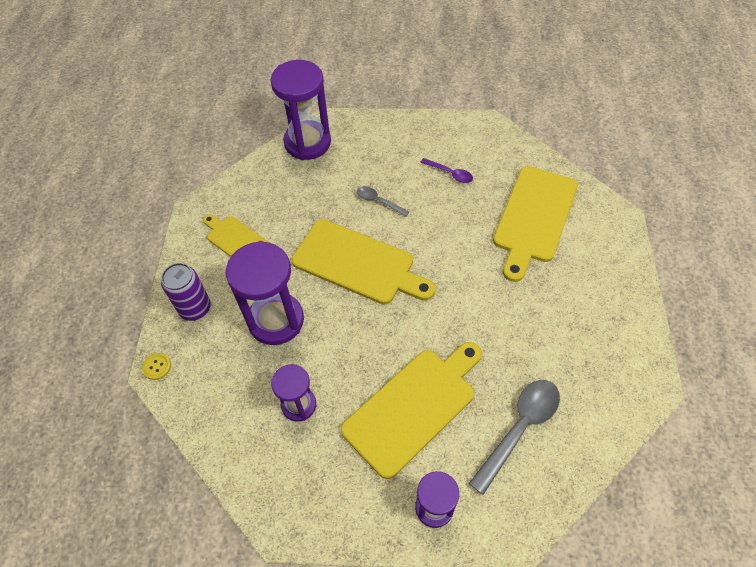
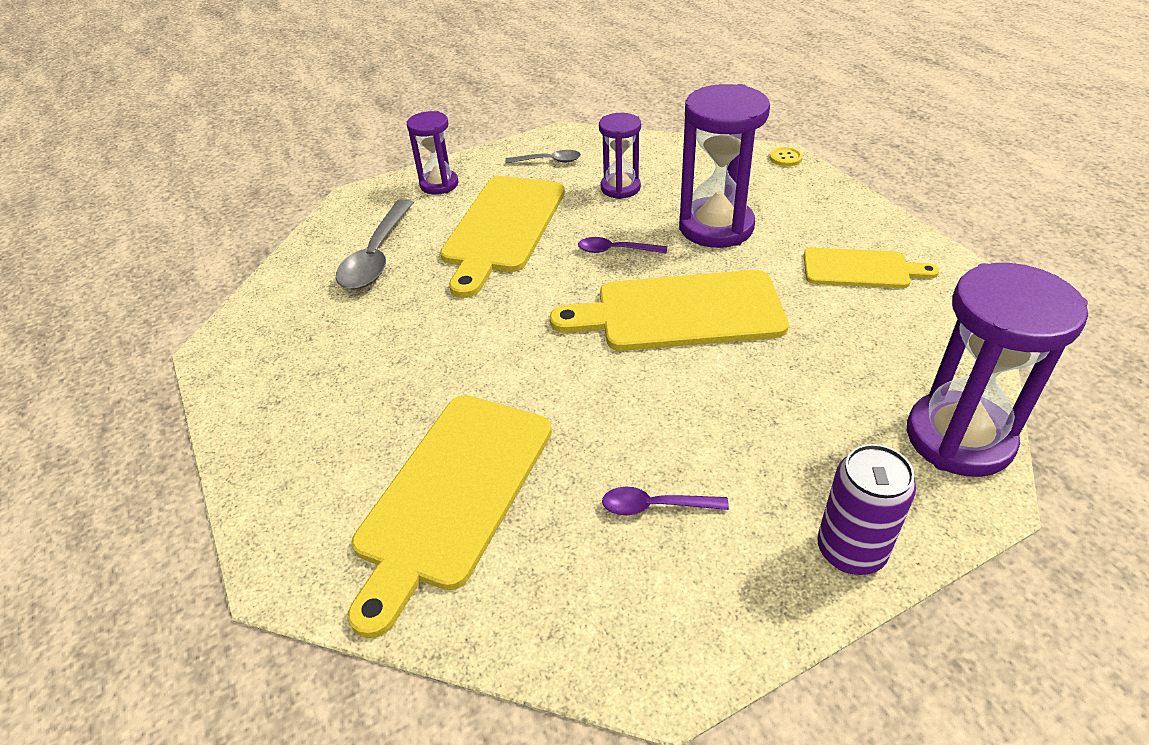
camera: 150 degrees right, 15 degrees down
(195, 308) = (814, 201): purple can -> purple can (851, 550)
(354, 335) = (615, 250): none -> purple spoon
(378, 201) = (733, 399): grey spoon -> grey spoon (548, 161)
(534, 218) = (452, 495): yellow cutting board -> yellow cutting board turned 150 degrees counterclockwise

